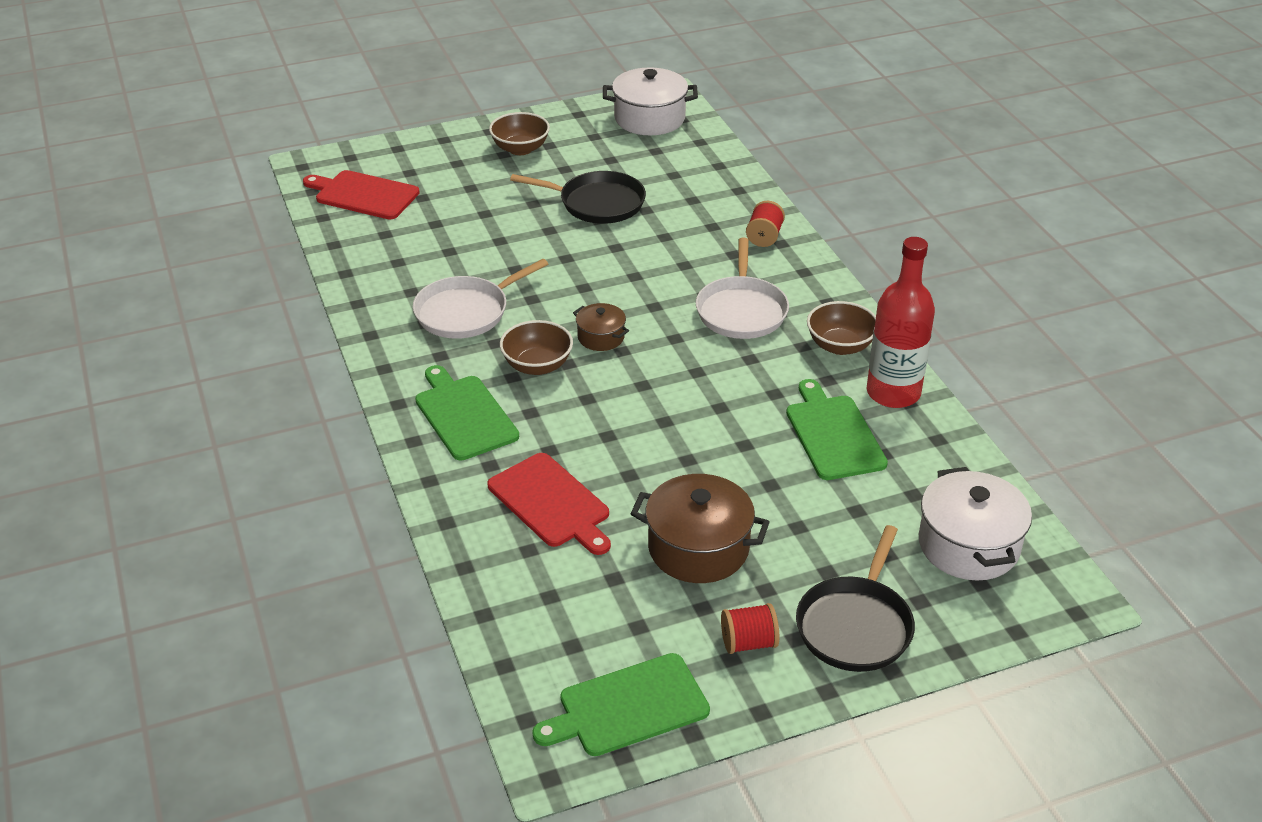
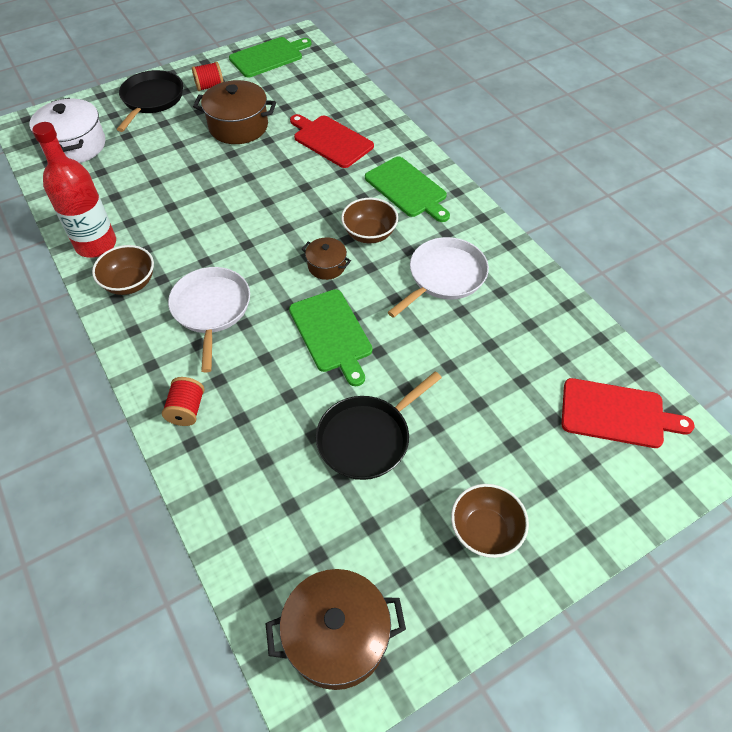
camera: 170 degrees right, 15 degrees up
(597, 203) = (367, 438): black pan -> black pan turned 45 degrees counterclockwise
(649, 118) = (337, 636): white pot -> brown pot
(833, 434) = (147, 206): green cutting board -> green cutting board (331, 333)

